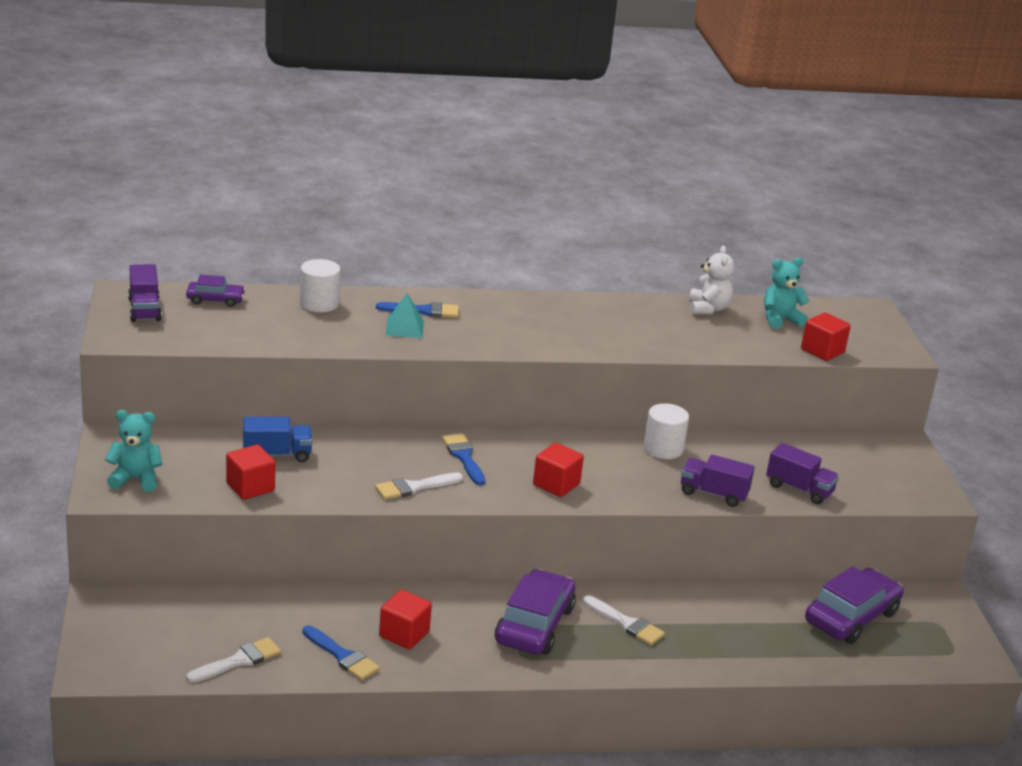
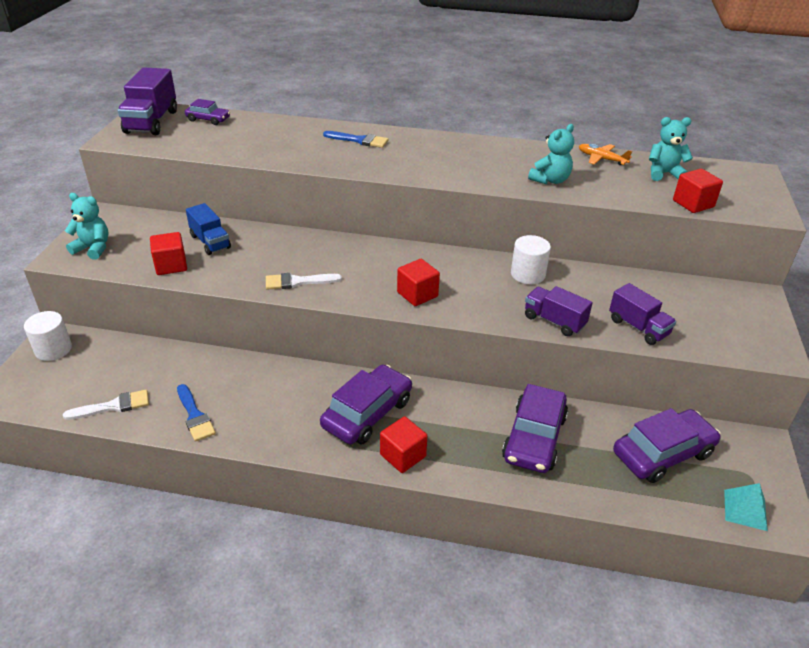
camera: 20 degrees right, 10 degrees up
(144, 310) = (152, 122): purple truck -> purple truck, size x1.54
(277, 454) = (210, 242): blue truck -> blue truck turned 45 degrees clockwise
(319, 303) = (282, 128): white cylinder -> white cylinder (53, 349)
(404, 328) = (335, 151): turquoise pyramid -> turquoise pyramid (745, 510)
(404, 634) = (255, 404): red cube -> red cube (403, 455)
(464, 457) = (354, 261): blue brush -> none
(626, 623) = (448, 425): white brush -> none
(665, 339) = (550, 180): none -> turquoise teddy bear
(708, 309) = (602, 159): white teddy bear -> orange plane
(720, 622) = (534, 438): none -> purple car

